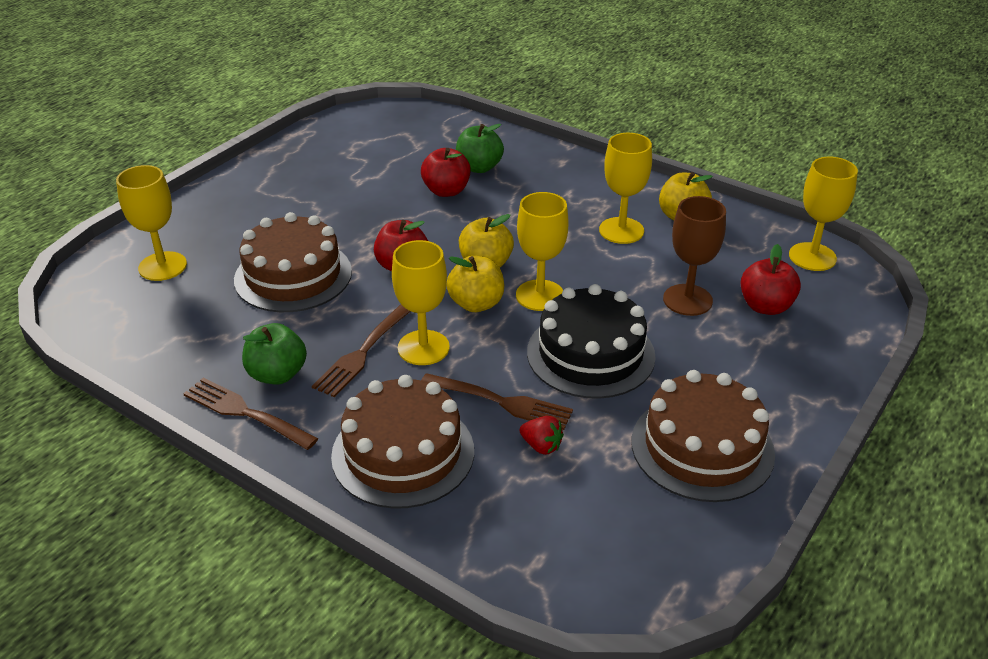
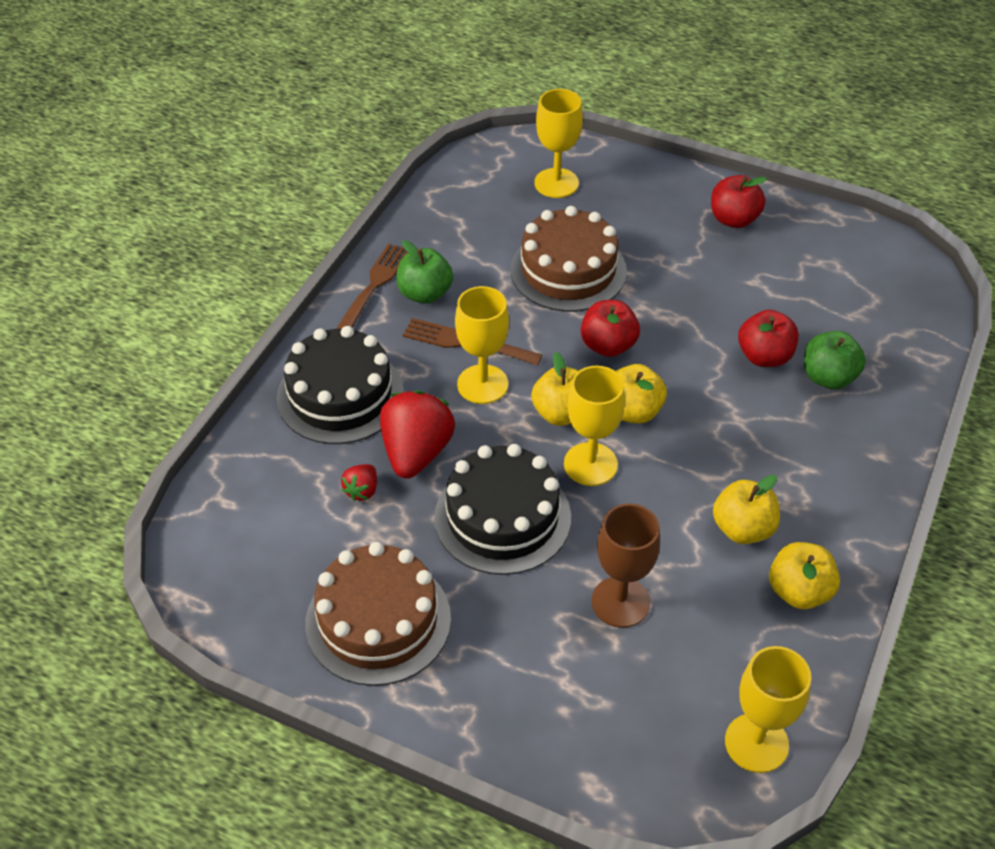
camera: 80 degrees right, 10 degrees up
(403, 453) = (340, 395): brown cake -> black cake
(500, 402) = (416, 453): brown fork -> red strawberry
(621, 230) = (742, 529): yellow goblet -> yellow apple
(765, 306) = (630, 684): red apple -> red apple (733, 219)

